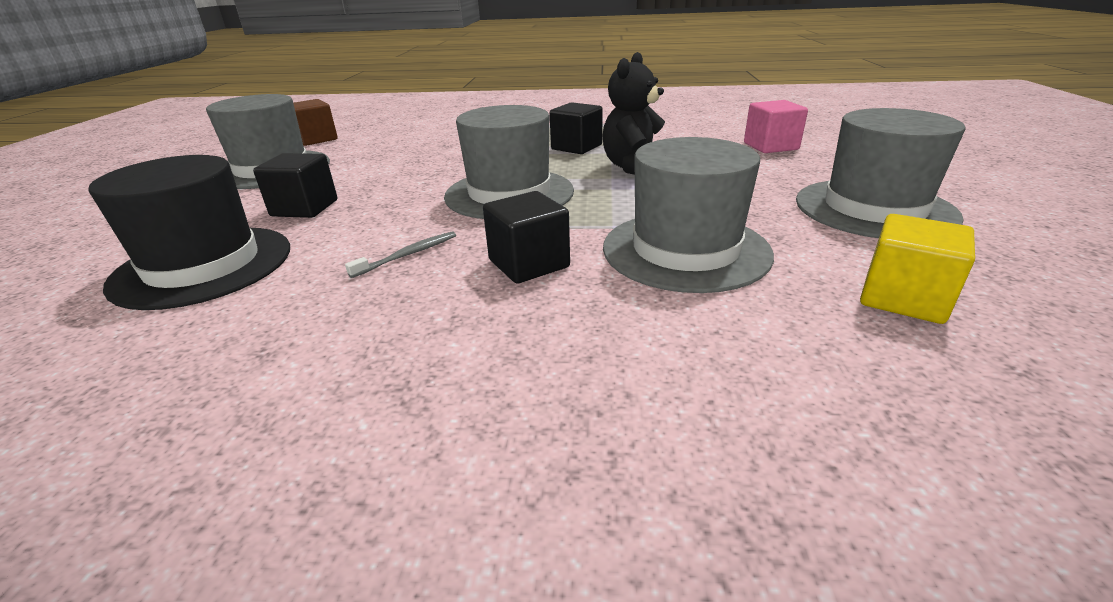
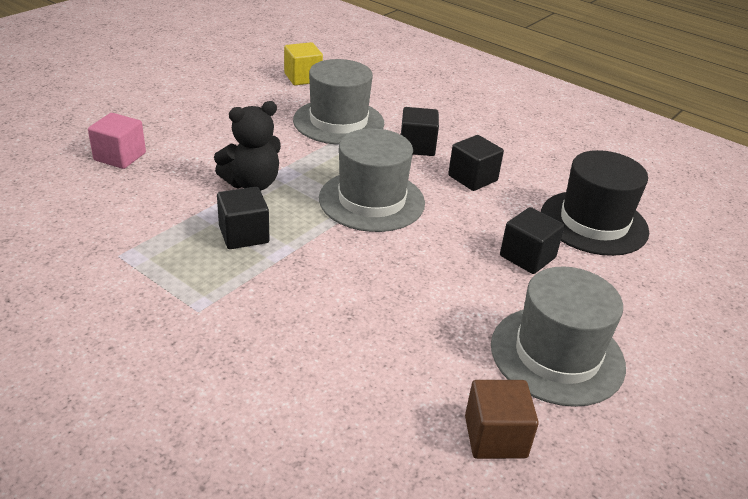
camera: 150 degrees left, 5 degrees up
(408, 255) = (472, 178): grey toothbrush -> black cube
(874, 208) = (211, 99): grey hat -> none

